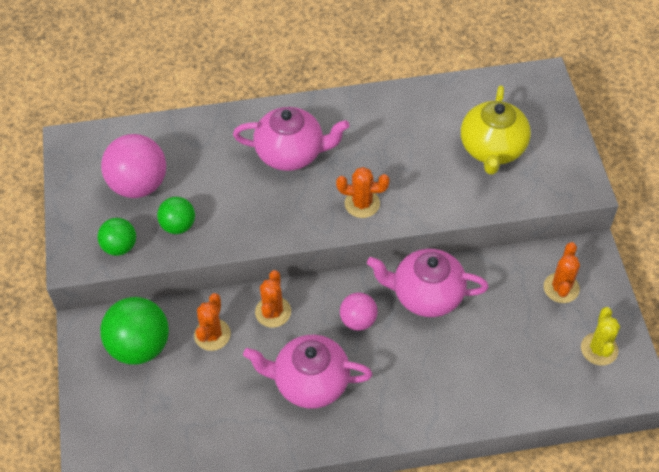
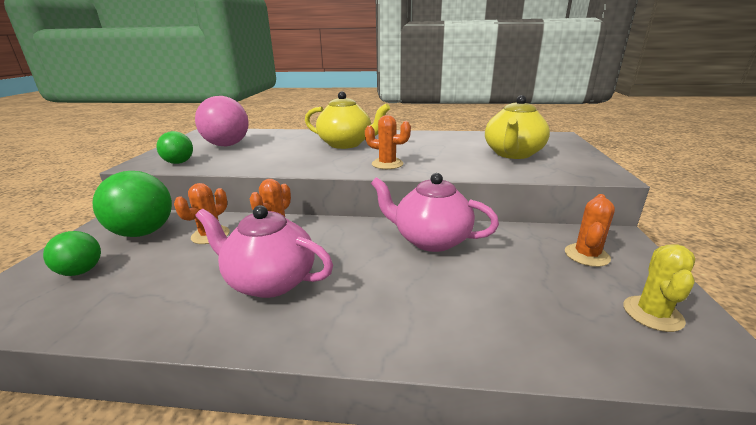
camera: 15 degrees right, 30 degrees down
(178, 225) = (233, 159): green ball -> green ball (81, 271)
(291, 153) = (346, 144): pink teapot -> yellow teapot
(358, 320) = (352, 246): pink ball -> none

